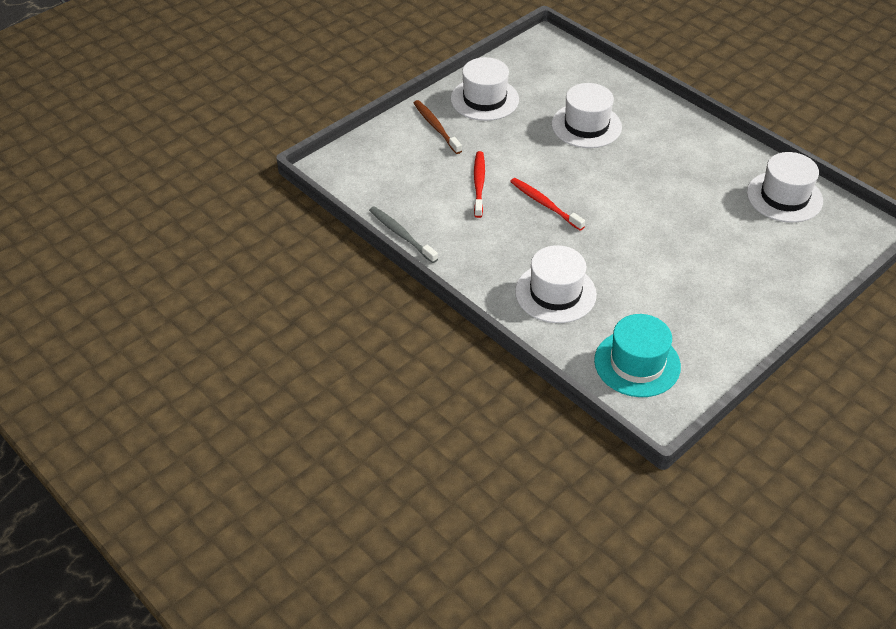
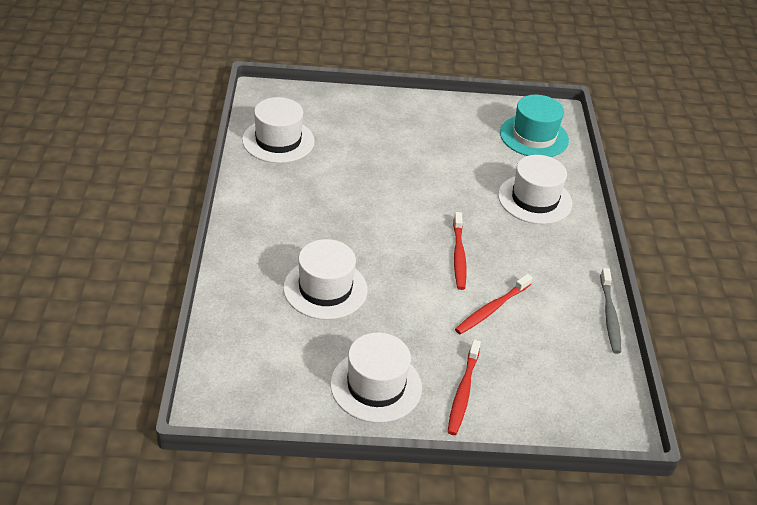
camera: 140 degrees left, 5 degrees down
(436, 127) = (463, 393): brown toothbrush -> red toothbrush

